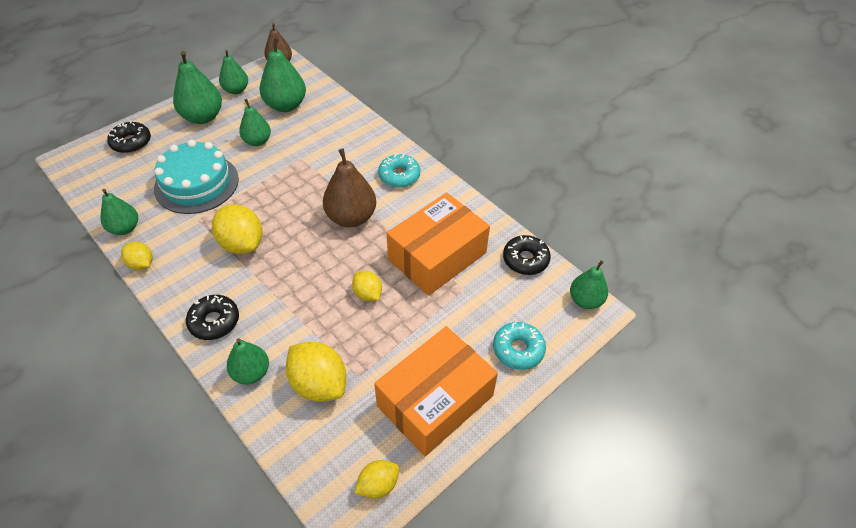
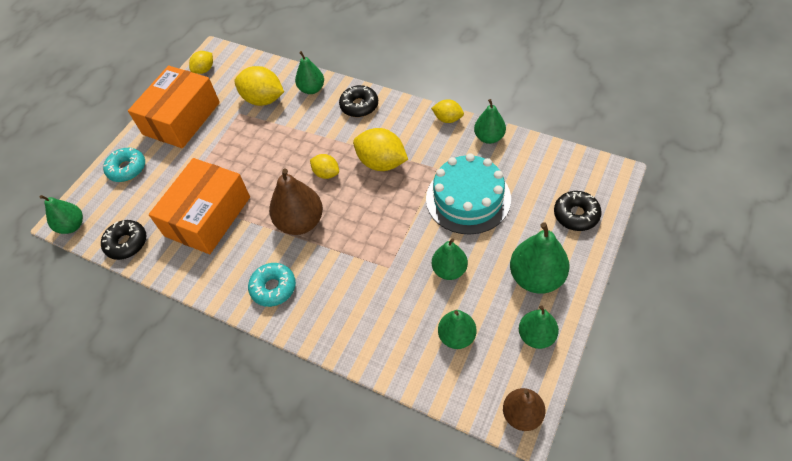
camera: 165 degrees right, 5 degrees up
(286, 105) = (456, 336): green pear -> green pear, size x0.64
(368, 294) = (255, 164): yellow lemon -> yellow lemon (326, 173)

